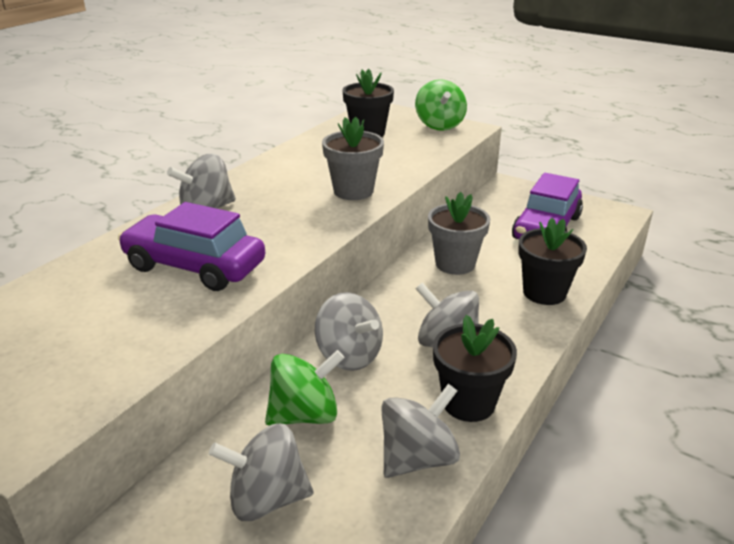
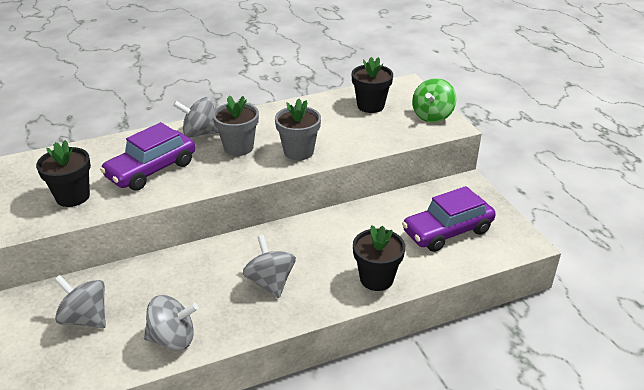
camera: 35 degrees right, 5 degrees up
(194, 266) = (151, 170): purple car -> purple car turned 105 degrees counterclockwise
(305, 415) = (149, 285): green spinning top -> none
(349, 356) = (208, 262): grey spinning top -> none
(455, 264) = (345, 231): grey flower pot -> grey flower pot (238, 147)
(468, 403) = (236, 324): black flower pot -> black flower pot (73, 196)

